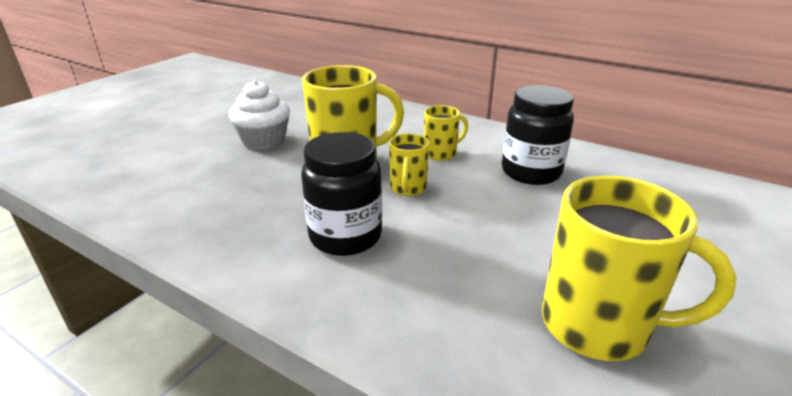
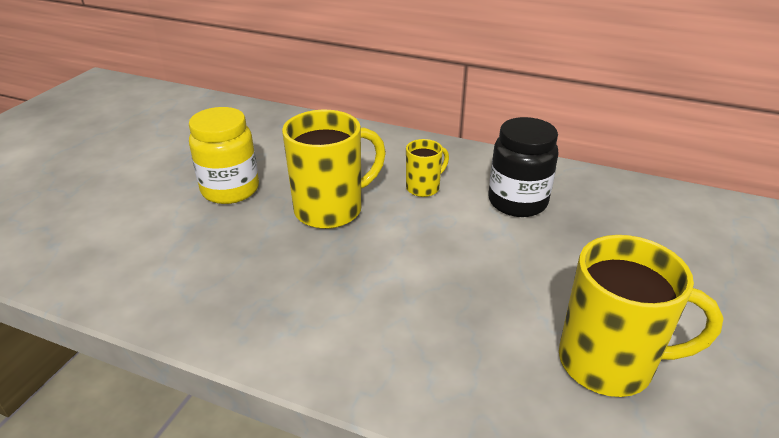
camera: 10 degrees left, 5 degrees up
(264, 141) = (230, 190): white cupcake -> yellow jar
(345, 236) = (356, 299): black jar -> none
(408, 188) = (402, 235): yellow mug -> none

